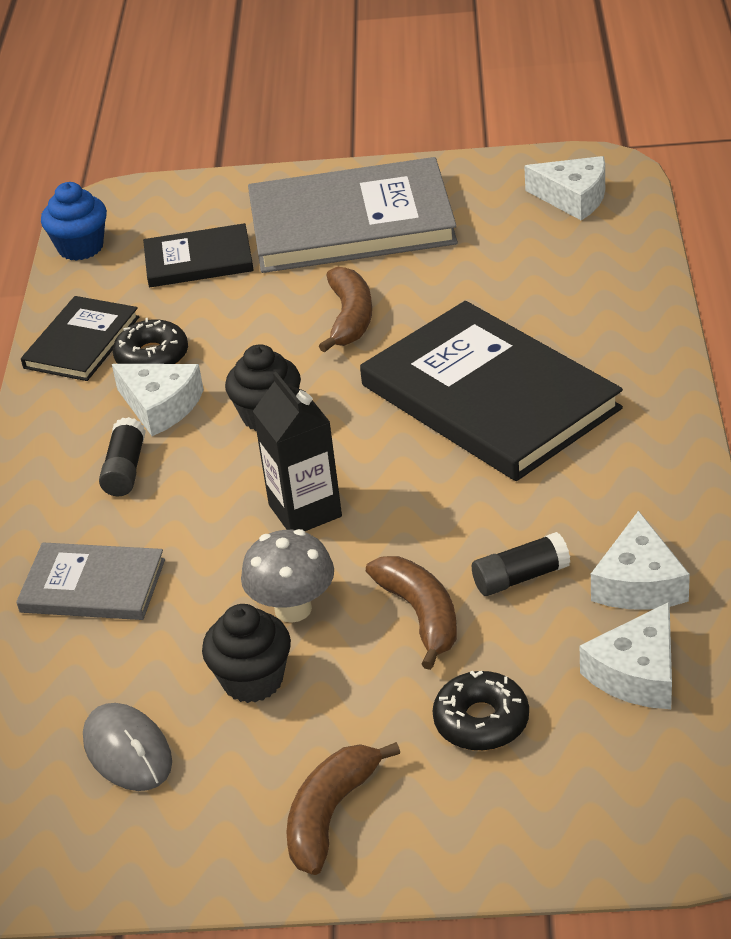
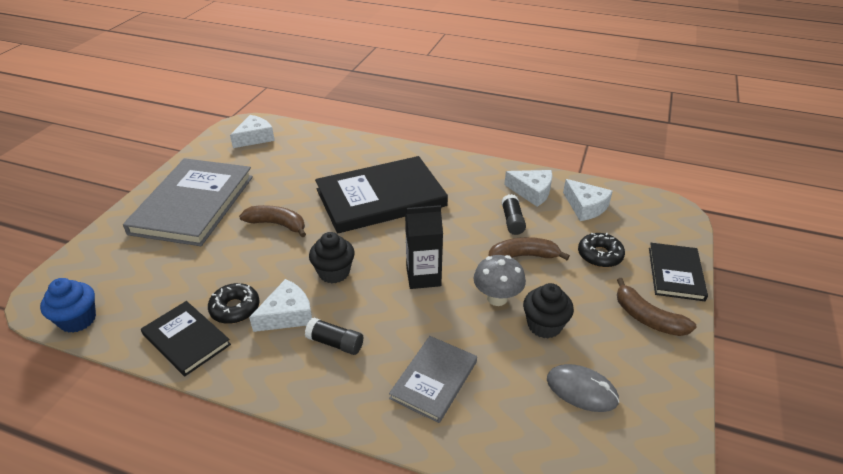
camera: 75 degrees left, 0 degrees up
(128, 751) = (581, 390): grey mouse -> grey mouse turned 45 degrees clockwise
(198, 260) = (159, 268): black book -> black book (676, 273)

